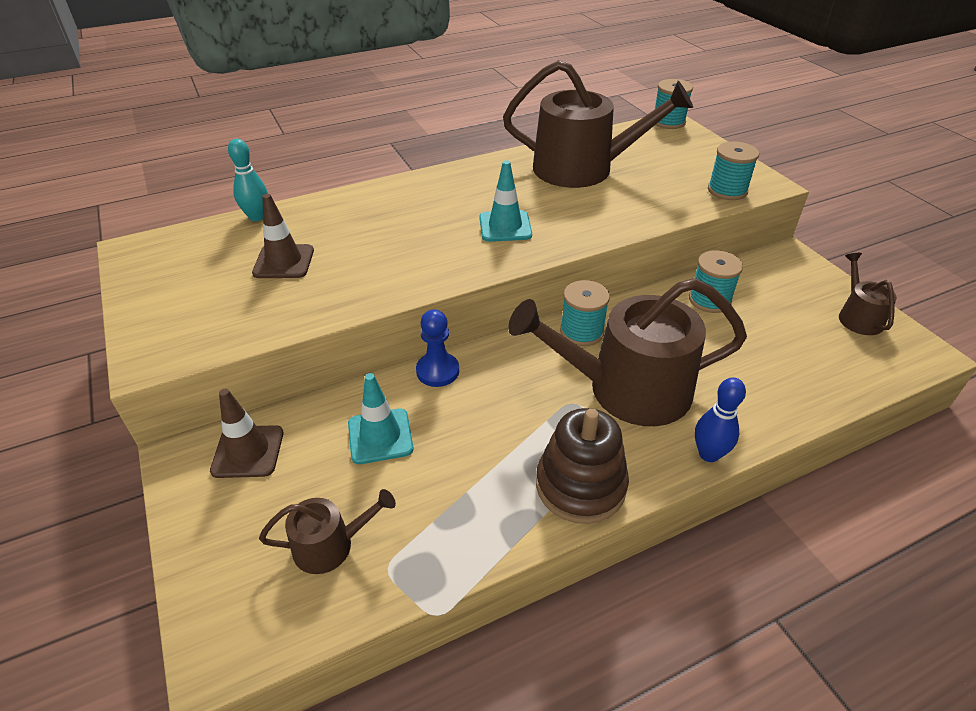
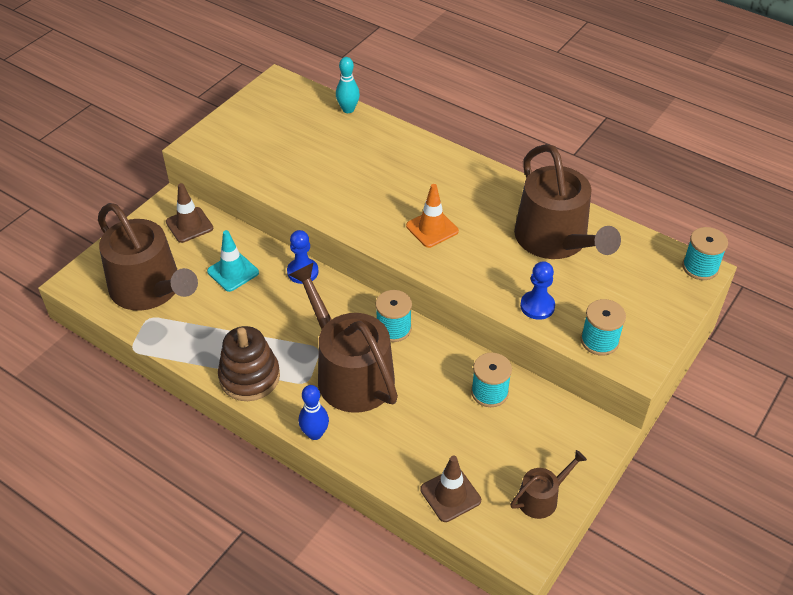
camera: 60 degrees right, 5 degrees up
(284, 262) = (311, 147): brown traffic cone -> brown traffic cone (450, 495)
(330, 545) = (150, 289): brown watering can -> brown watering can, size x2.12
(505, 226) = (432, 228): turquoise traffic cone -> orange traffic cone
(663, 205) = (537, 306): none -> blue pawn

